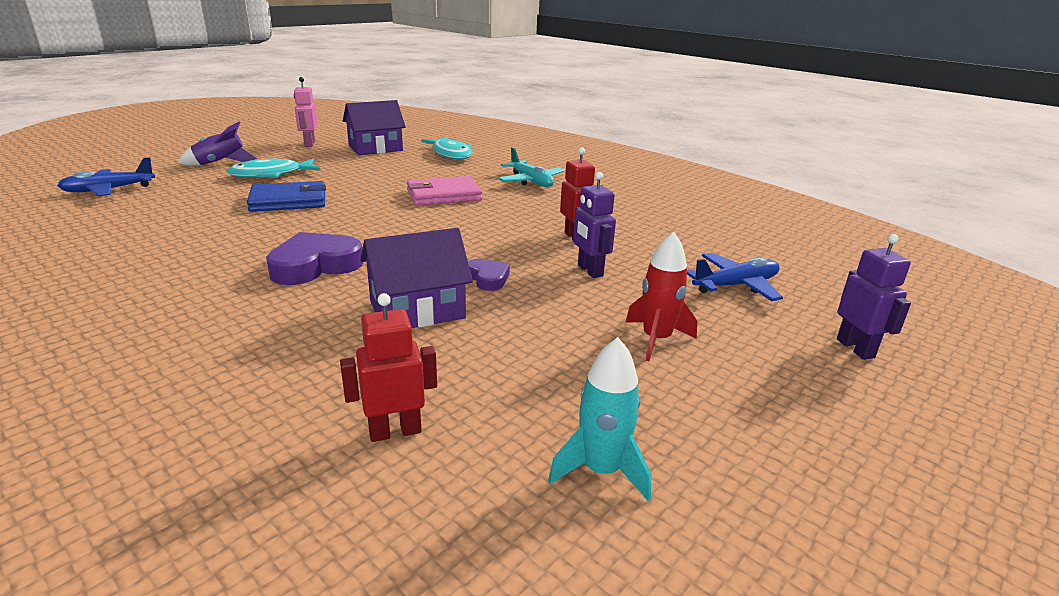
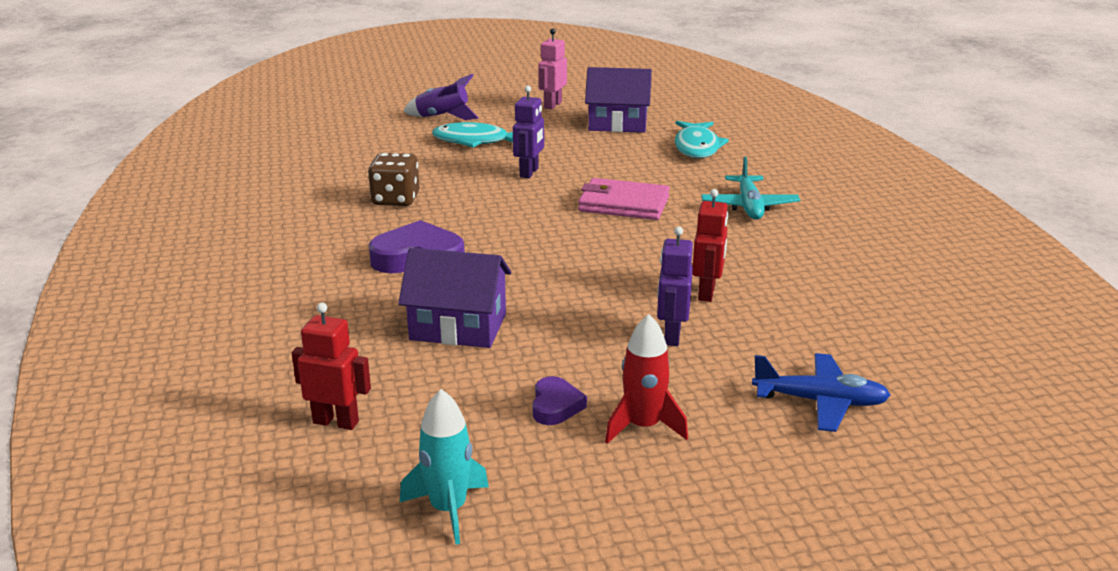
camera: 35 degrees right, 0 degrees up
(109, 190) = (325, 133): blue plane -> none
(241, 227) = (395, 199): none -> brown dice
(289, 201) = (462, 178): blue wallet -> none
(488, 278) = (556, 314): purple heart -> purple heart (555, 406)
(855, 348) = (856, 512): purple robot -> purple robot (529, 172)

